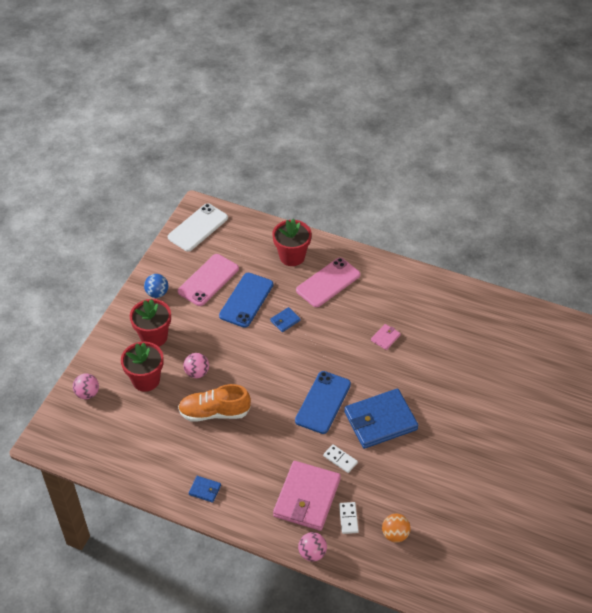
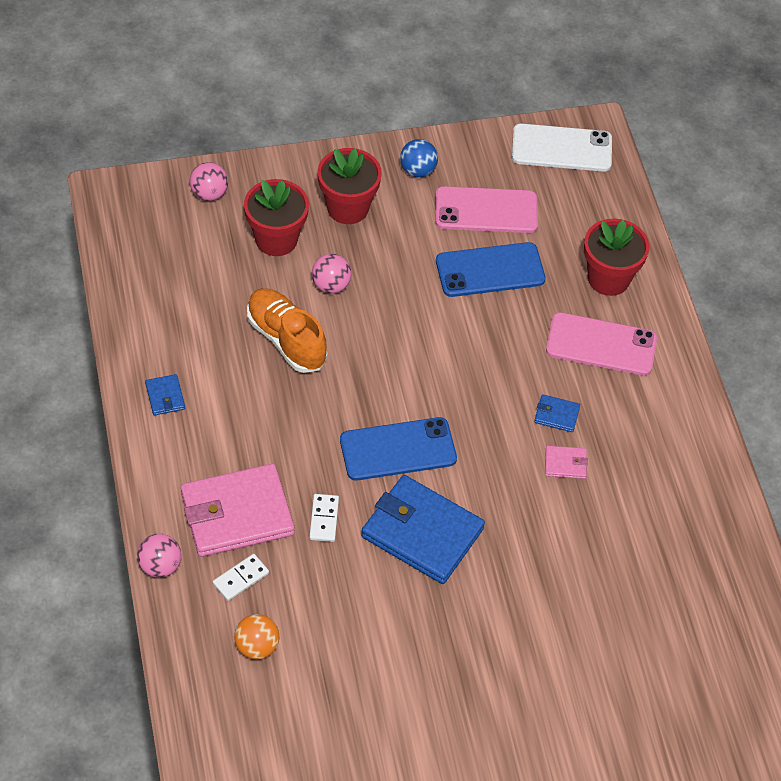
camera: 50 degrees right, 5 degrees up
(285, 321) = (494, 332): blue wallet -> blue wallet (556, 415)

